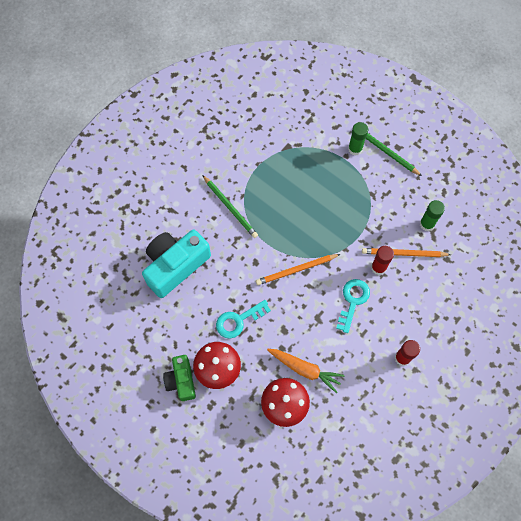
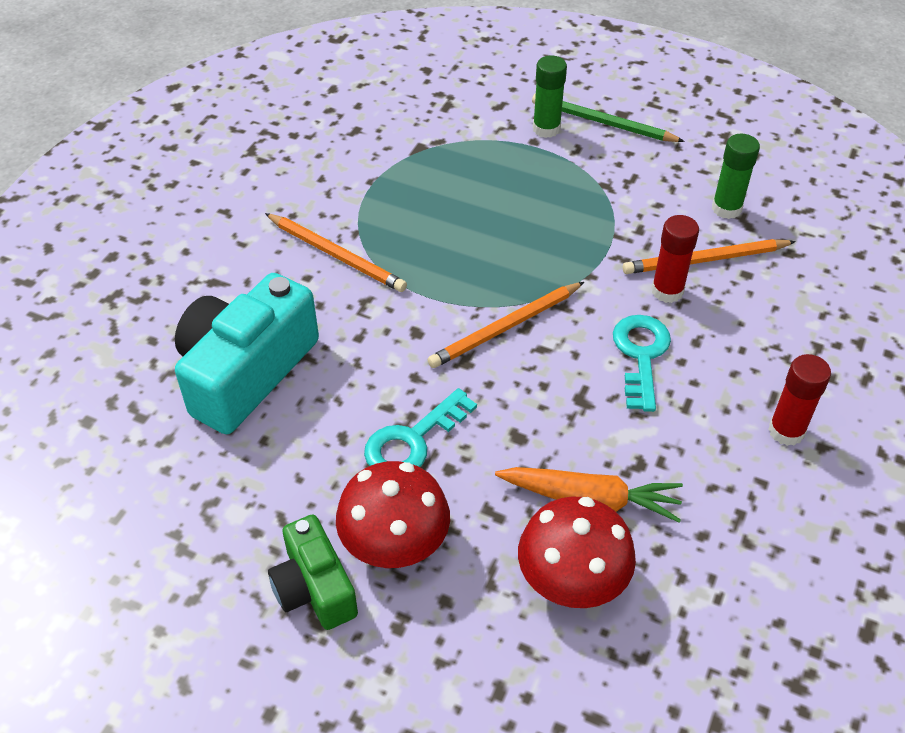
camera: 15 degrees left, 20 degrees down
(230, 207) = (336, 255): green pencil -> orange pencil

